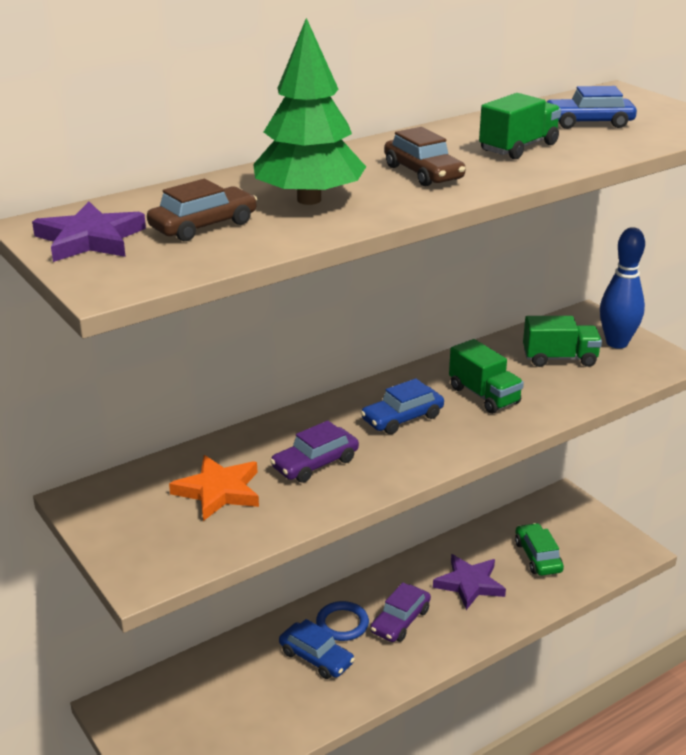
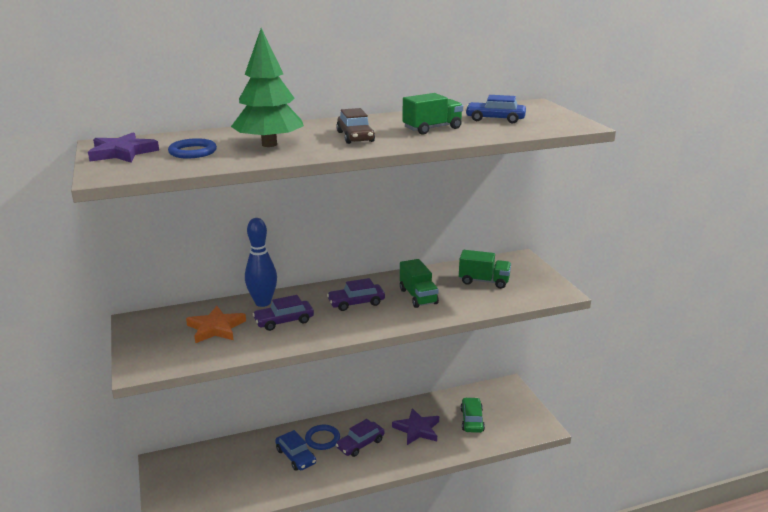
camera: 15 degrees right, 5 degrees down
(203, 226) = (193, 152): brown car -> blue ring
(402, 418) = (356, 303): blue car -> purple car
(617, 343) = (530, 277): blue bowling pin -> blue bowling pin (263, 302)

